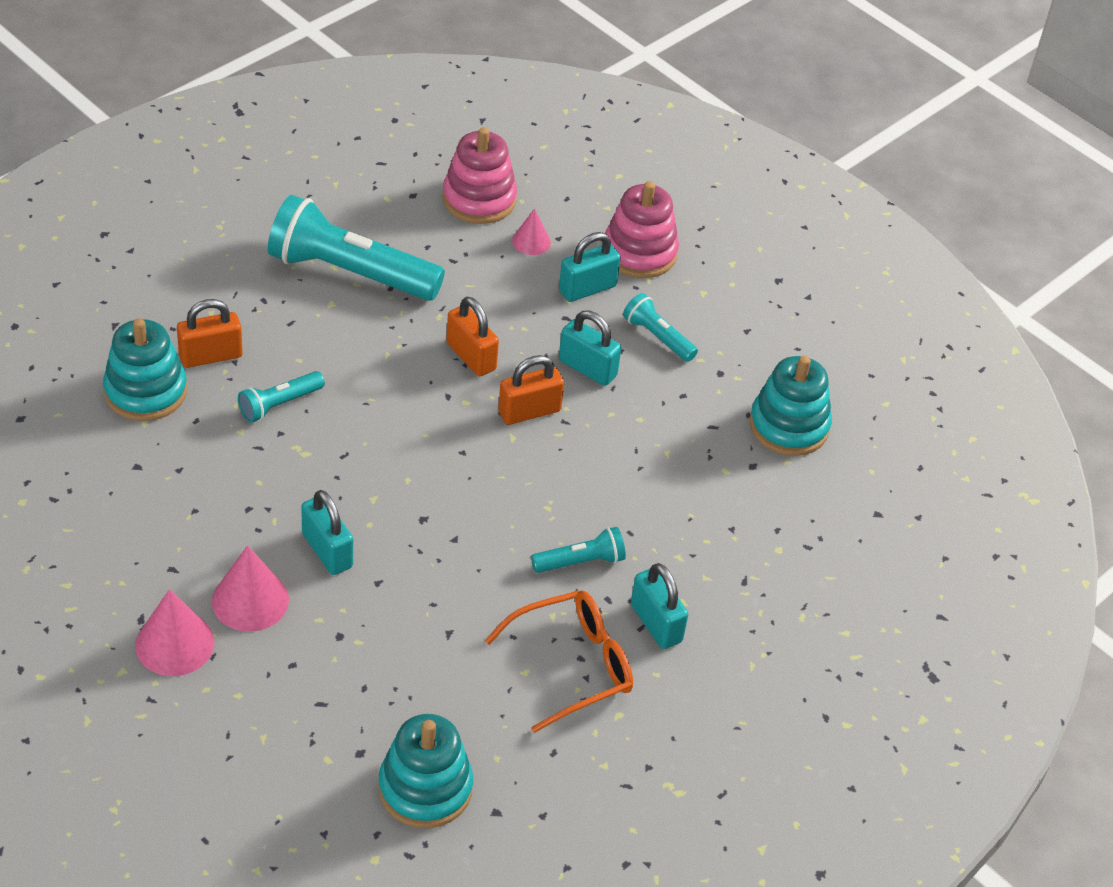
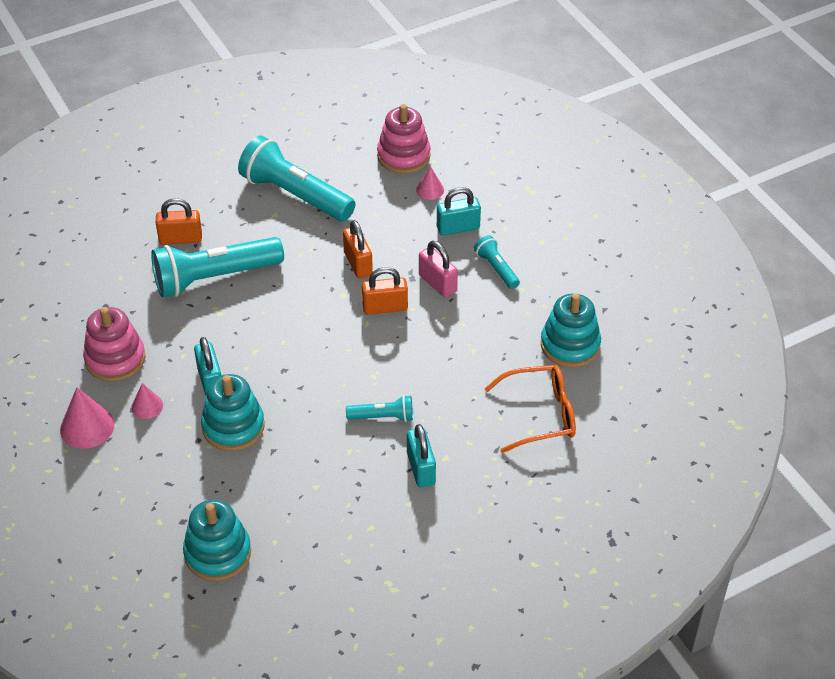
camera: 20 degrees right, 0 degrees up
(146, 391) = (129, 256): turquoise stacking toy -> turquoise stacking toy (233, 426)
(250, 600) = (147, 406): pink cone -> pink cone, size x0.60
(279, 404) = (214, 278): turquoise flashlight -> turquoise flashlight, size x2.09
(572, 665) = (350, 488): orange glasses -> orange glasses (540, 415)
(587, 368) = (437, 283): turquoise padlock -> pink padlock
(639, 252) = (505, 207): pink stacking toy -> pink stacking toy (115, 359)

